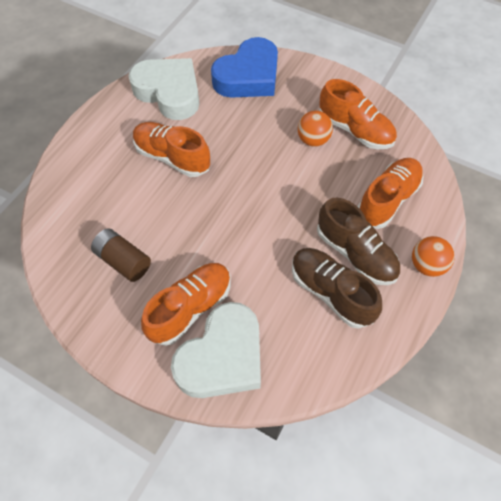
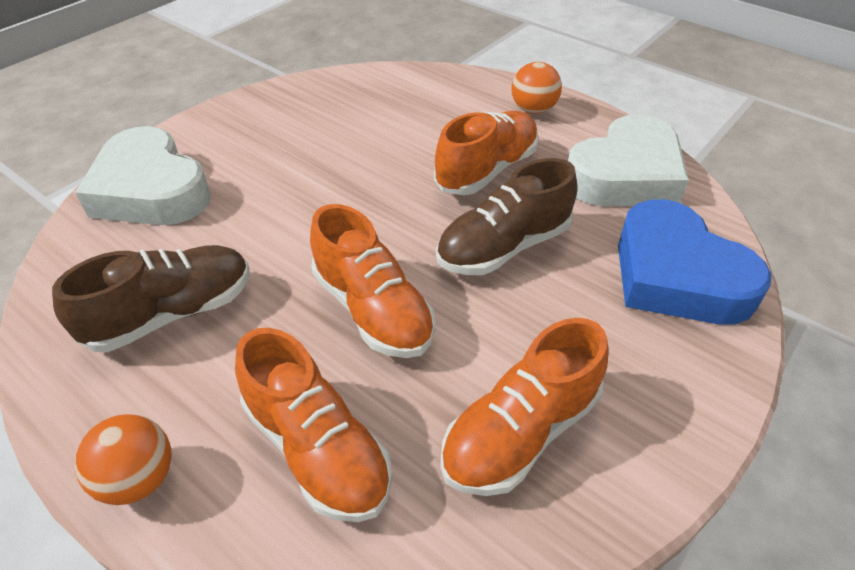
camera: 100 degrees right, 15 degrees down
(123, 261) = (327, 123): brown battery -> none
(190, 308) = (233, 170): orange shoe -> orange shoe (373, 309)
(313, 140) = (500, 349): orange ball -> orange ball (533, 110)
(355, 253) = (223, 363): brown shoe -> brown shoe (504, 247)

